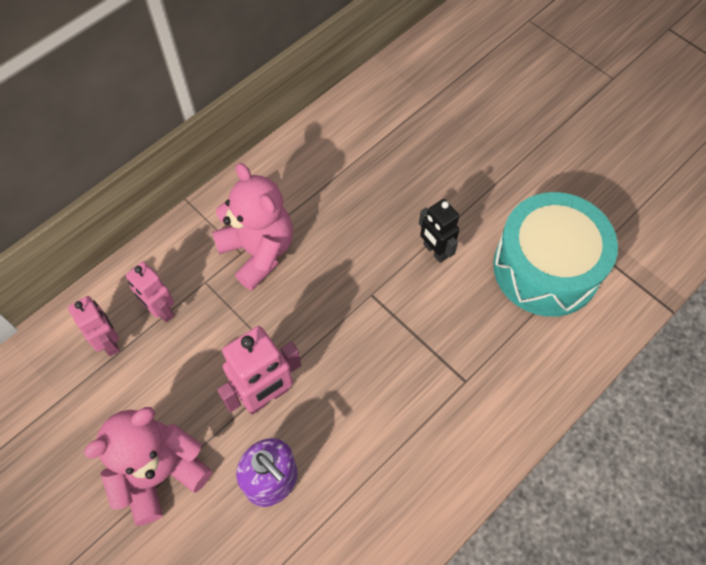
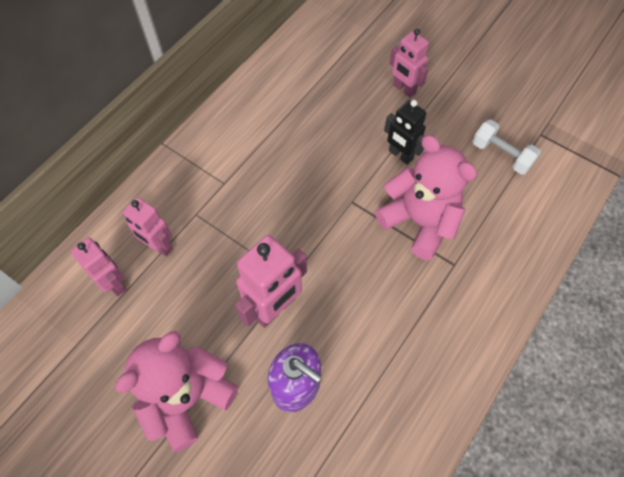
camera: 10 degrees left, 0 degrees up
(258, 251) = (240, 179): pink teddy bear -> pink teddy bear (419, 222)
(456, 176) = (404, 89): none -> pink robot
(546, 268) = (501, 155): turquoise drum -> white dumbbell

